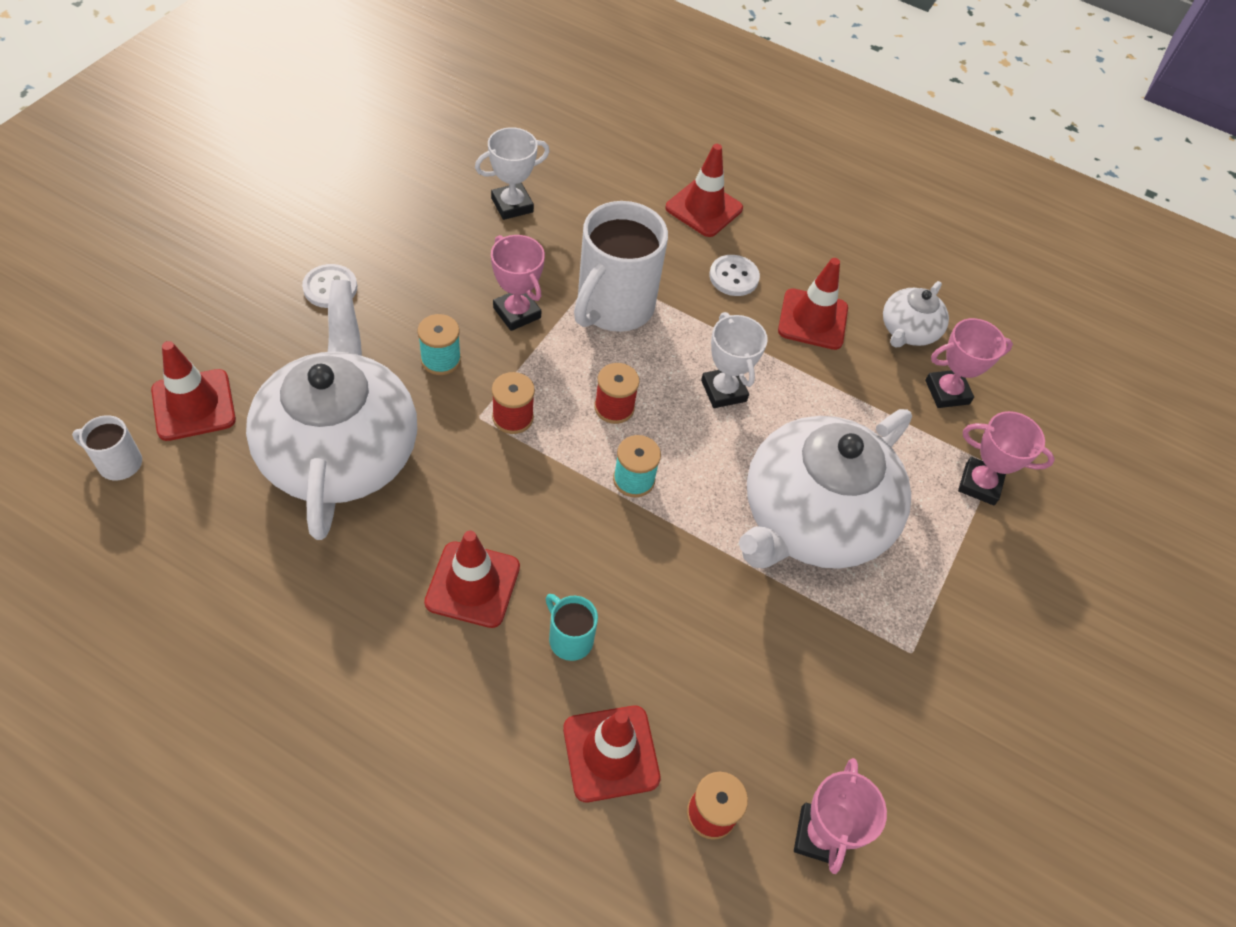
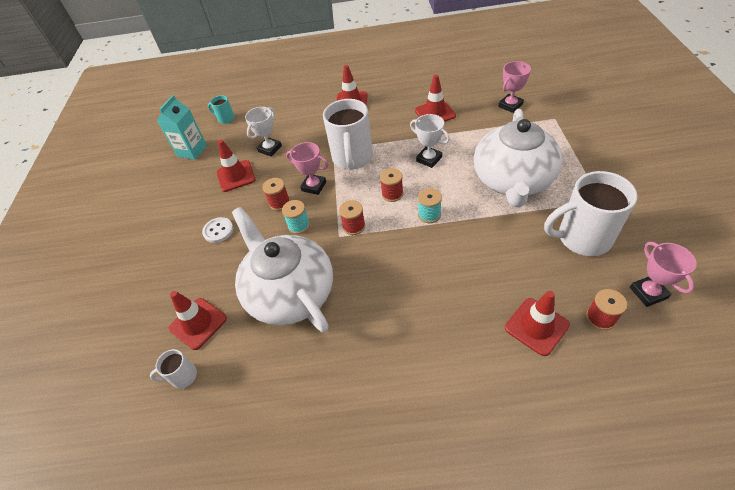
camera: 20 degrees left, 5 degrees down
(403, 131) = (192, 151): none -> turquoise carton
(447, 304) = (279, 203): none -> red spool
(473, 584) = (406, 304): red traffic cone -> red traffic cone (236, 176)
(569, 638) = (470, 294): turquoise mug -> turquoise mug (225, 119)
(733, 277) = (389, 118): white button -> none
(816, 684) = (582, 238): none -> white mug
(907, 331) = (473, 95): white teapot -> none
(979, 484) = (556, 127): pink trophy -> none

